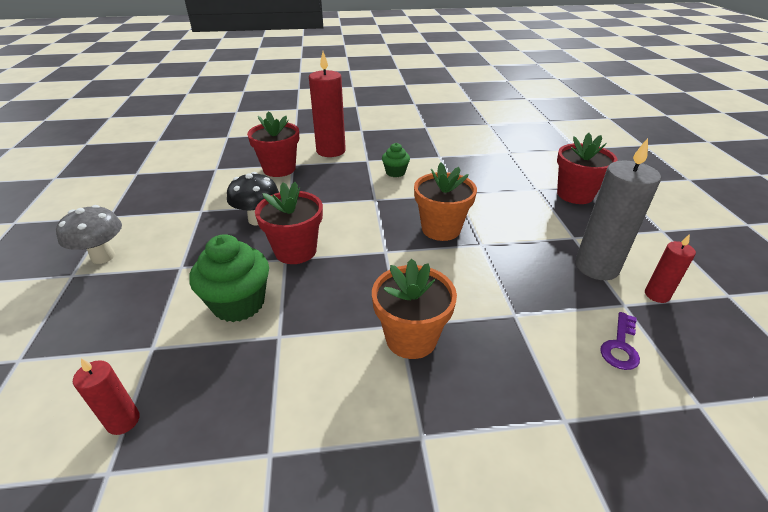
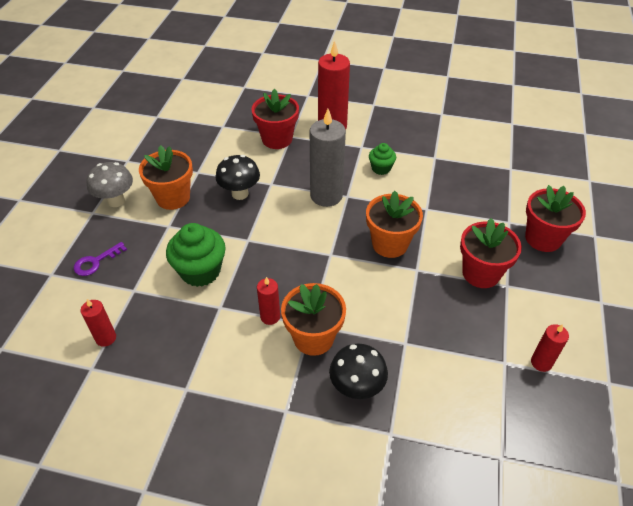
camera: 20 degrees right, 10 degrees up
(178, 239) = (173, 198): none -> orange flower pot
(295, 251) = (258, 234): red flower pot -> red flower pot (481, 273)
(347, 330) = (270, 317): none -> red candle
(493, 379) = (356, 388): none -> black mushroom
(596, 267) = (506, 321): grey candle -> grey candle (326, 196)
(620, 346) = (474, 395): purple key -> purple key (96, 262)

